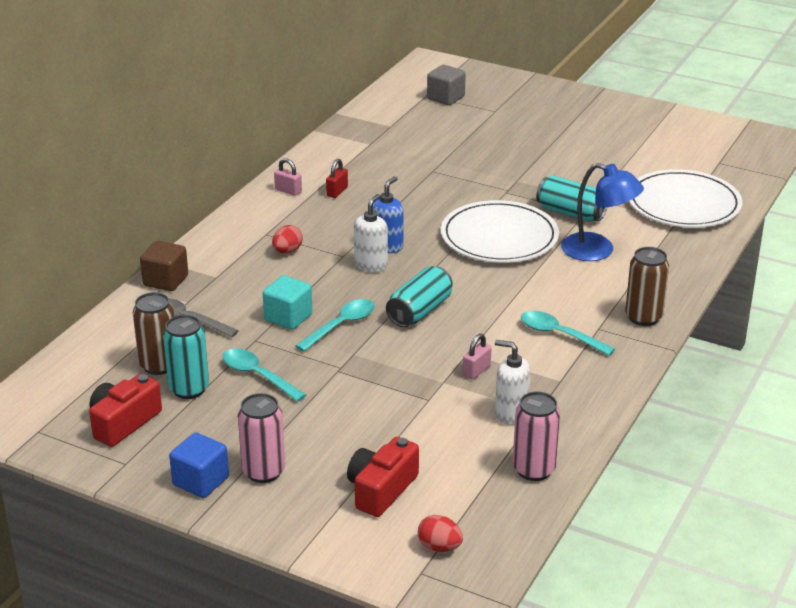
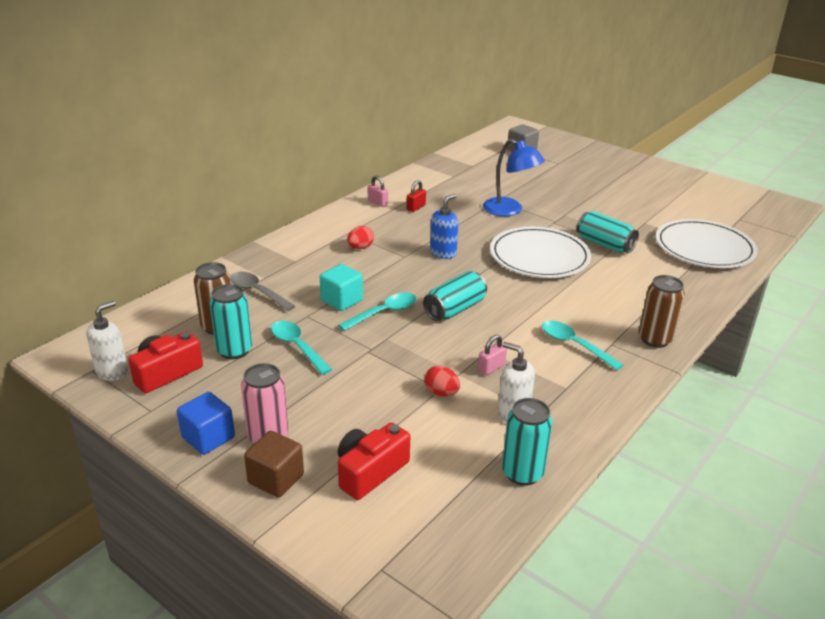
camera: 10 degrees right, 0 degrees up
(165, 281) = (254, 259): brown cube -> brown cube (276, 479)
(371, 265) = (425, 266): white soap dispenser -> white soap dispenser (112, 372)
(439, 547) = (408, 543): red egg -> red egg (441, 393)
(534, 470) = (522, 473): pink can -> turquoise can
(598, 251) = (623, 277): blue lamp -> blue lamp (509, 210)

